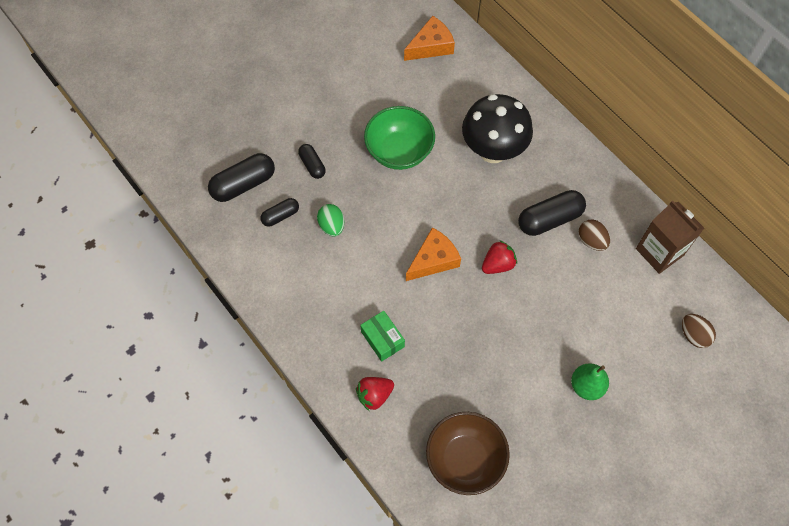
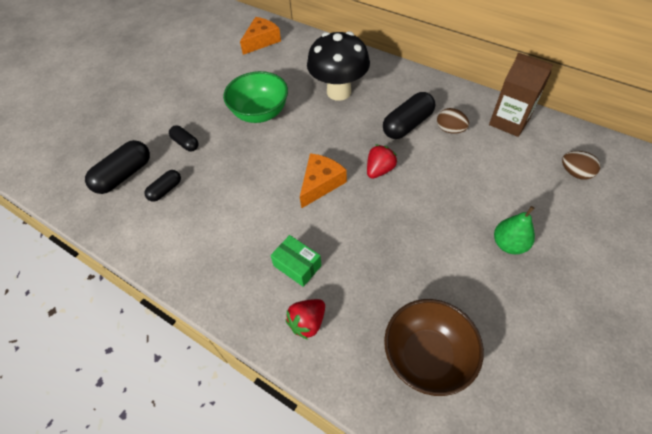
camera: 15 degrees left, 10 degrees down
(332, 226) = (217, 184): green egg -> none

